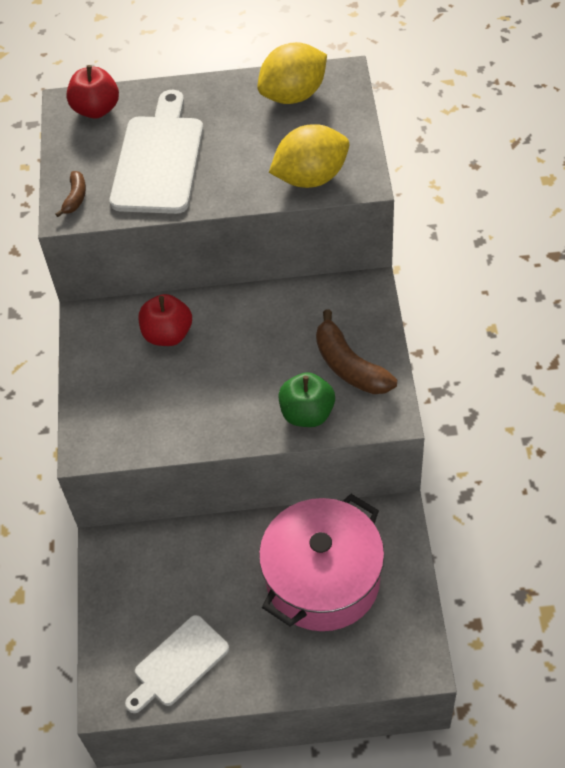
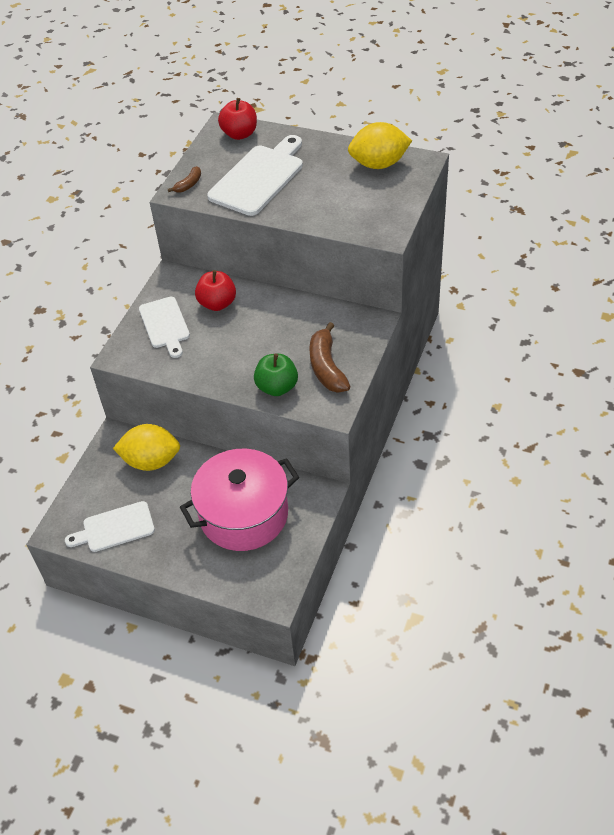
camera: 25 degrees right, 5 degrees down
(119, 386) = (165, 325): none -> white cutting board
(311, 177) = (354, 221): yellow lemon -> yellow lemon (151, 461)

